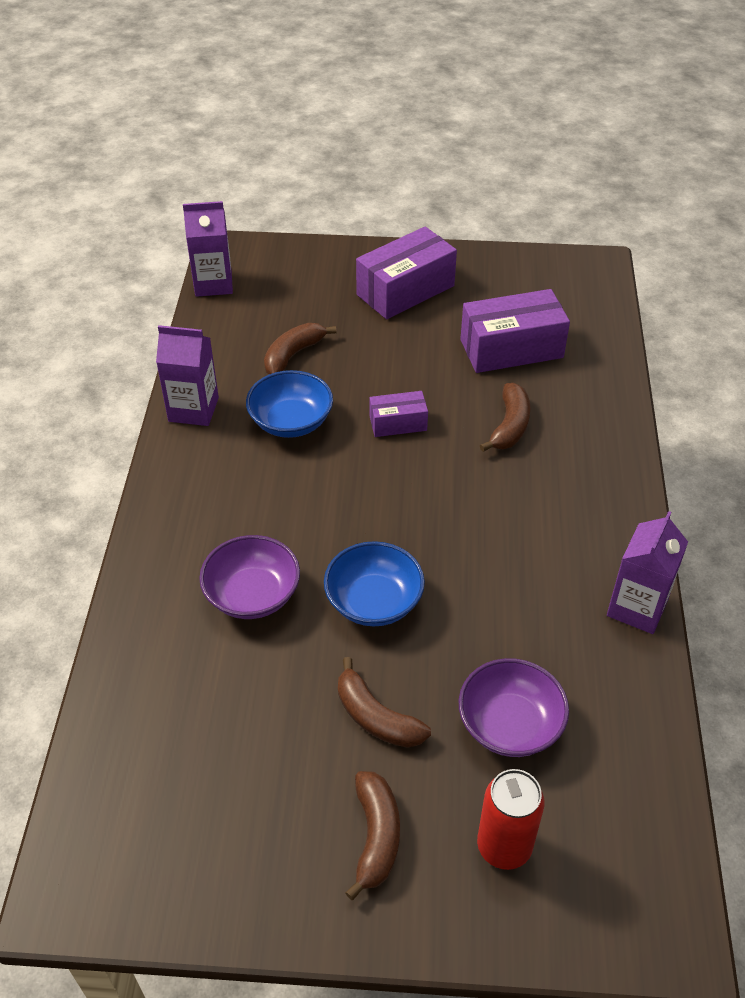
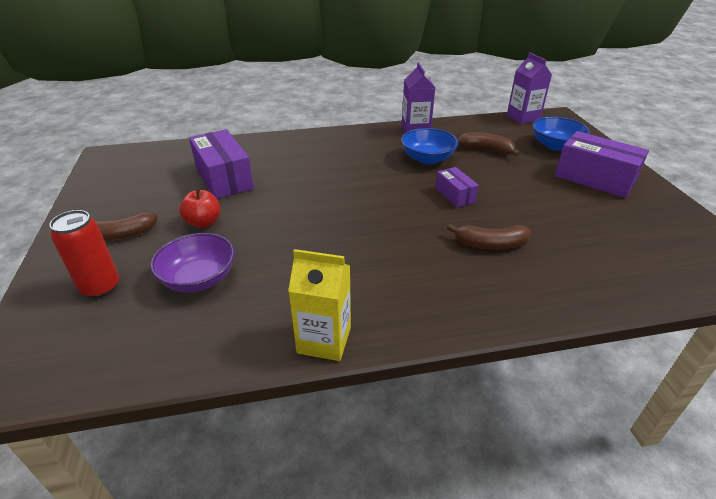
camera: 75 degrees right, 10 degrees down
(252, 595) = (287, 169): purple bowl -> none
(374, 601) = (293, 209): blue bowl -> blue bowl (555, 145)
(376, 717) = (204, 222): brown banana -> red apple
(511, 349) = (581, 235): purple box -> purple box (224, 178)
(637, 607) = (324, 340): purple carton -> yellow carton

